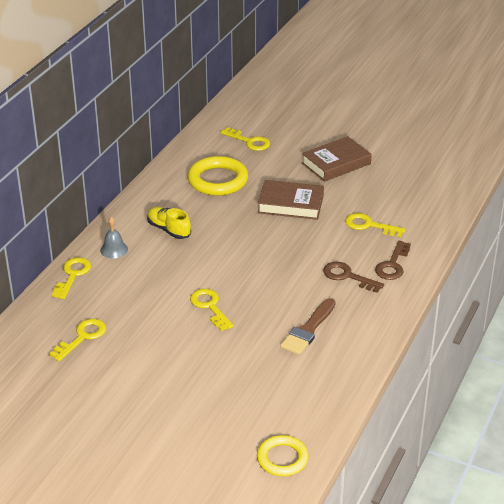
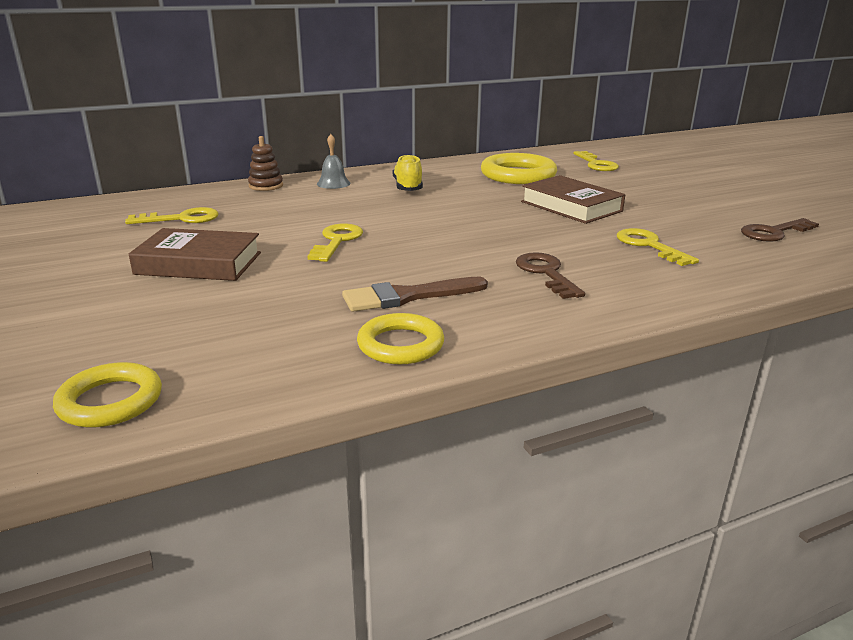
camera: 40 degrees right, 10 degrees down
(72, 275) = (266, 186): yellow key -> brown stacking toy
(336, 163) = (678, 197): brown book -> brown book (199, 263)
(347, 361) = (400, 345): none -> yellow ring
(392, 265) = (630, 284): brown key -> brown key (773, 232)

